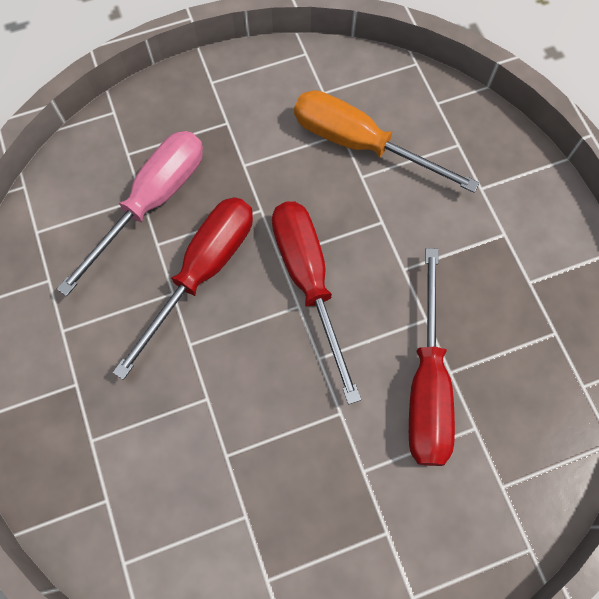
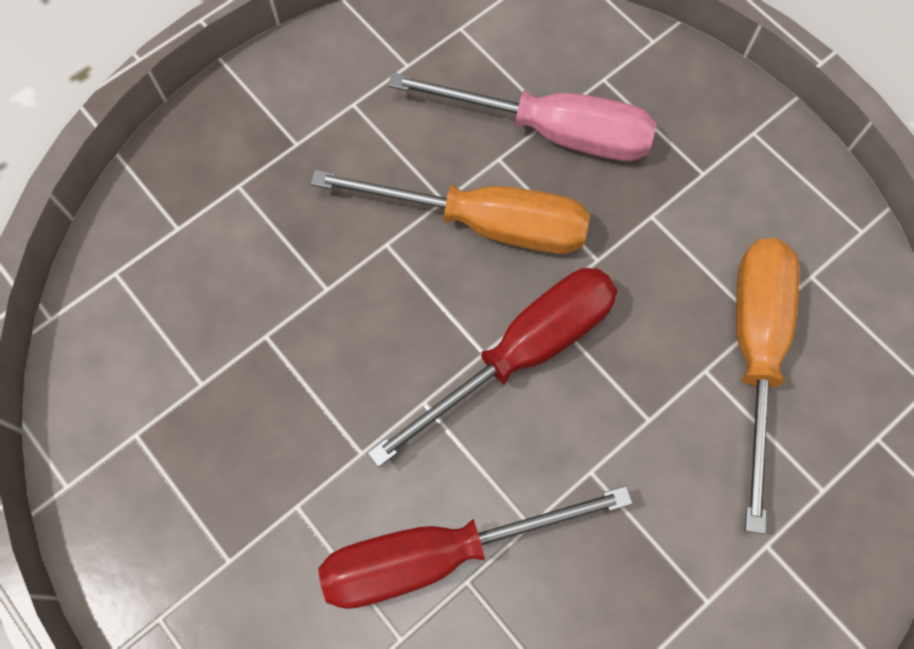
camera: 70 degrees right, 0 degrees up
(202, 272) = (483, 223): red screwdriver -> orange screwdriver

